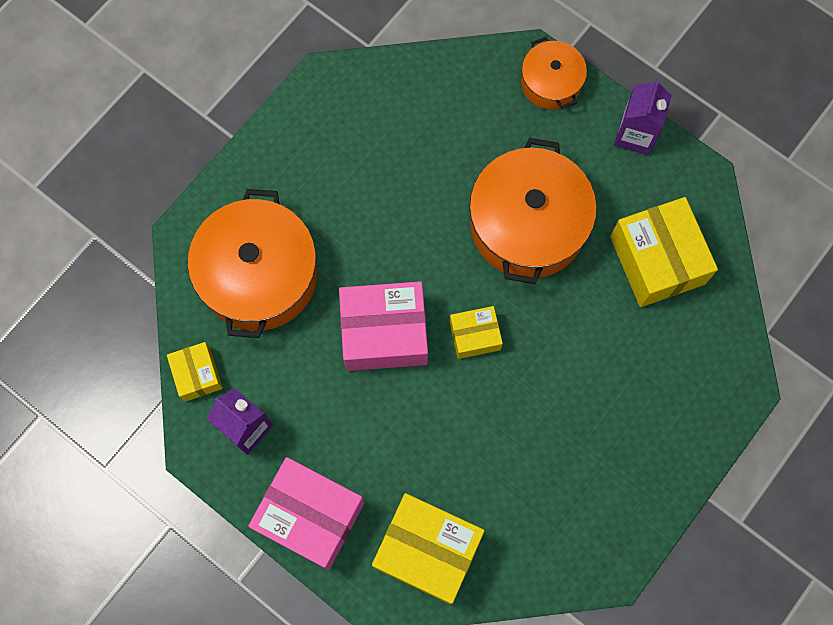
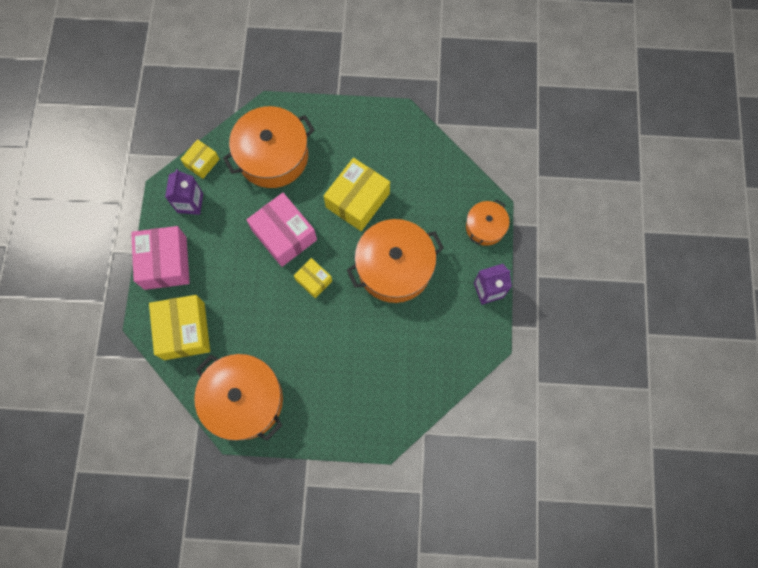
camera: 55 degrees right, 0 degrees up
(578, 530) = (244, 400): none -> orange pot
(657, 260) = (423, 347): yellow box -> yellow box (357, 200)

